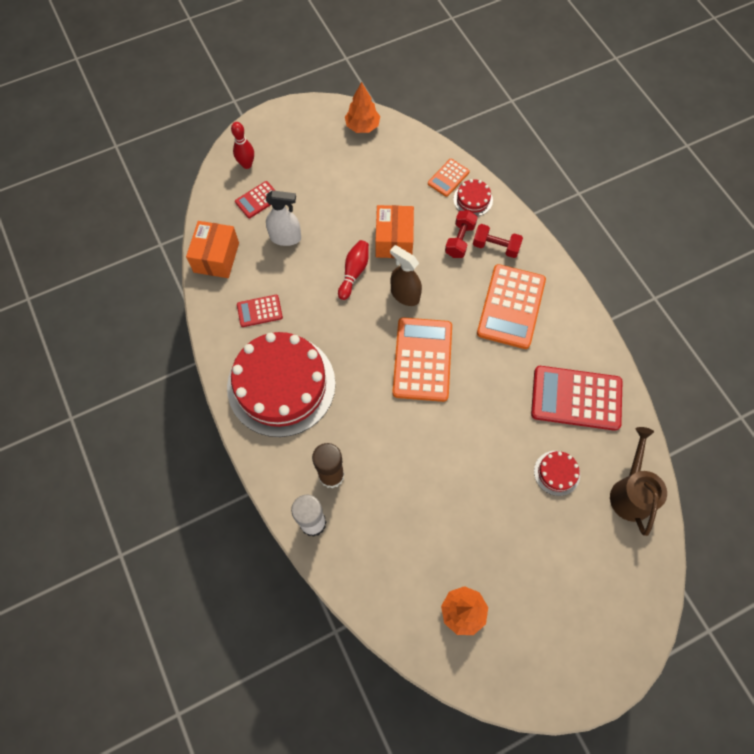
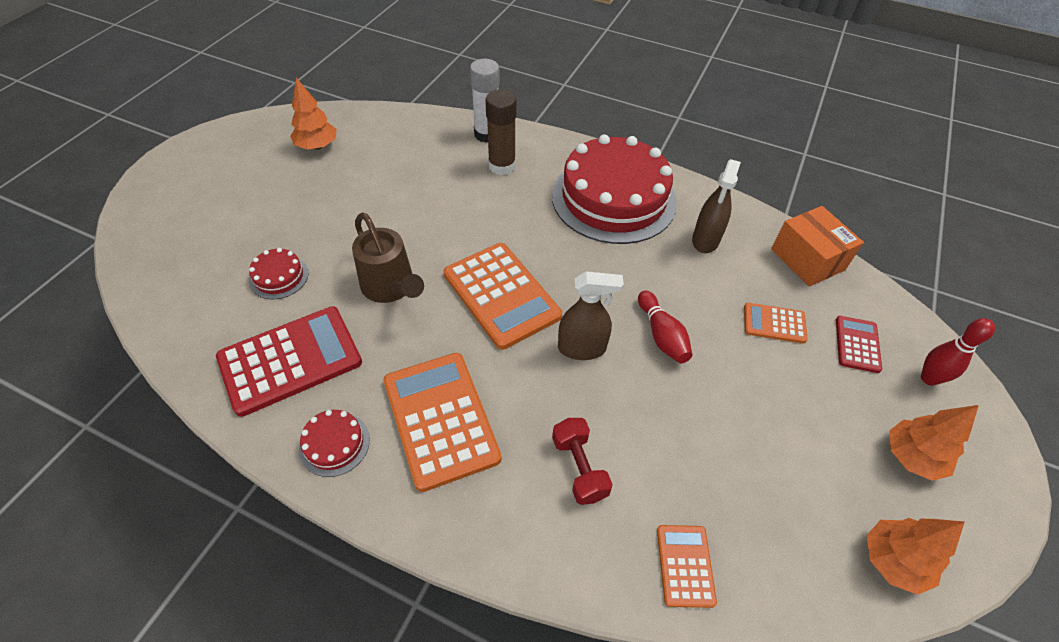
camera: 140 degrees right, 15 degrees down
(259, 311) = (705, 240): red calculator -> brown spray bottle
(286, 238) = (774, 323): white spray bottle -> orange calculator
(303, 146) = (912, 457): none -> orange tree
(394, 240) = (659, 406): orange box -> none
(473, 199) = (616, 553): red cake -> red cake (334, 444)
(495, 247) = (522, 494): red dumbbell -> none
(630, 492) = (181, 304): brown watering can -> brown watering can (391, 288)

